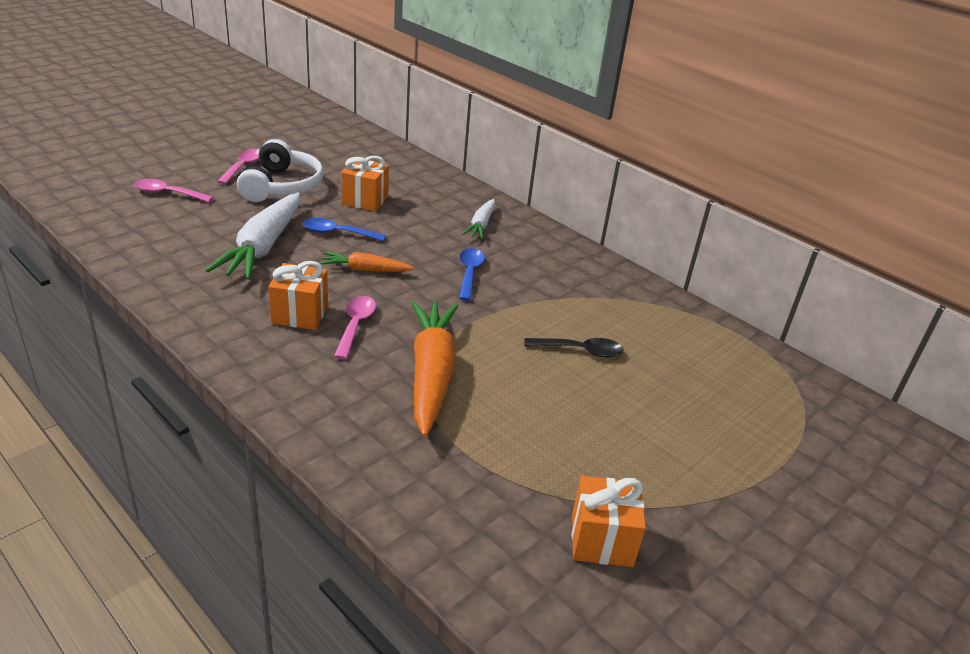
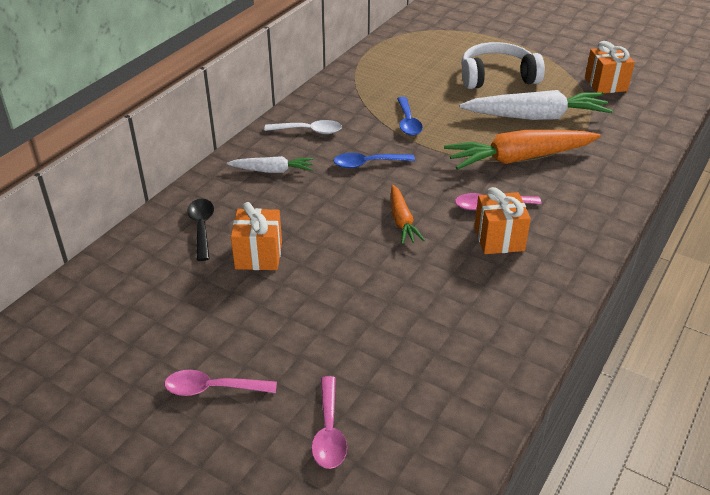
camera: 100 degrees left, 5 degrees up
(263, 247) = (405, 298): white carrot -> white carrot (536, 117)
(282, 186) = (255, 331): white headphones -> white headphones (497, 77)
(337, 233) = (344, 256): blue spoon -> blue spoon (408, 122)
(544, 254) = (309, 131): none -> white spoon
(580, 351) = (440, 103): black spoon -> black spoon (202, 227)

